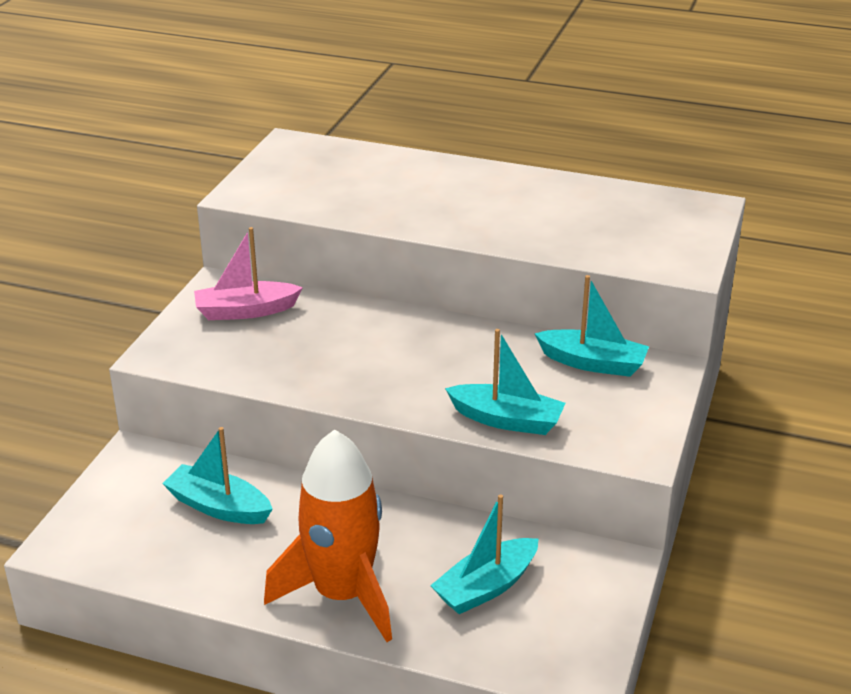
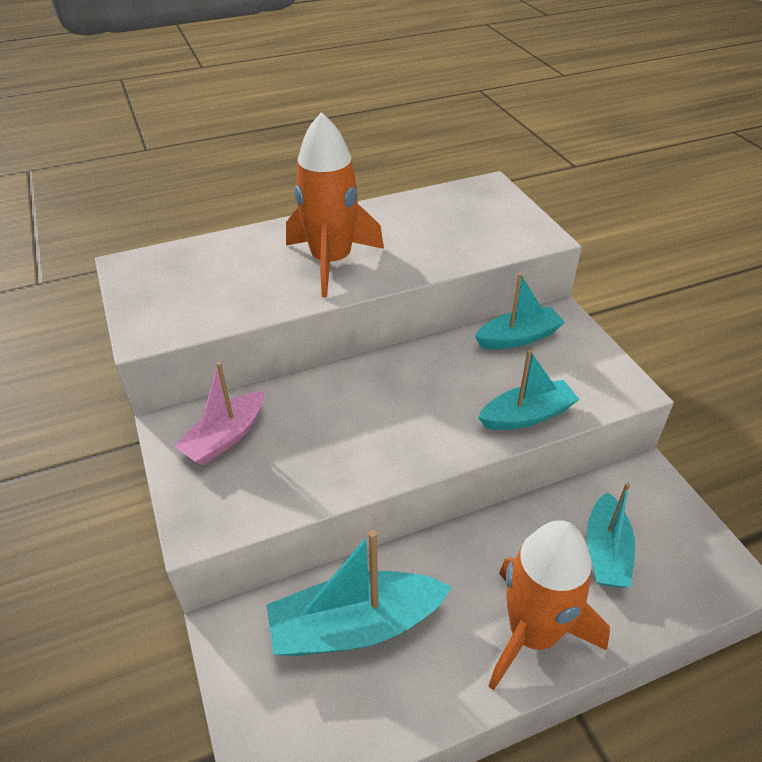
camera: 40 degrees left, 10 degrees up
(219, 507) = (355, 626): turquoise boat -> turquoise boat, size x1.54
(452, 205) = (331, 262): none -> orange rocket

